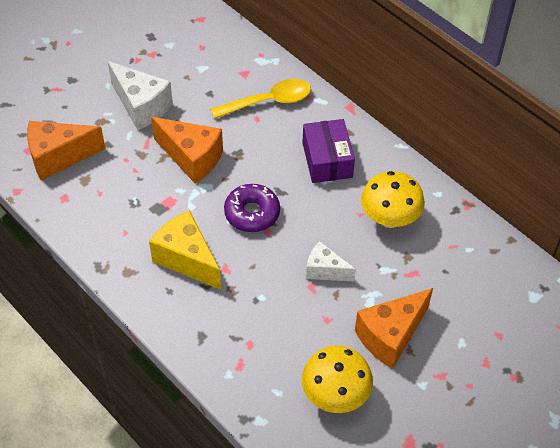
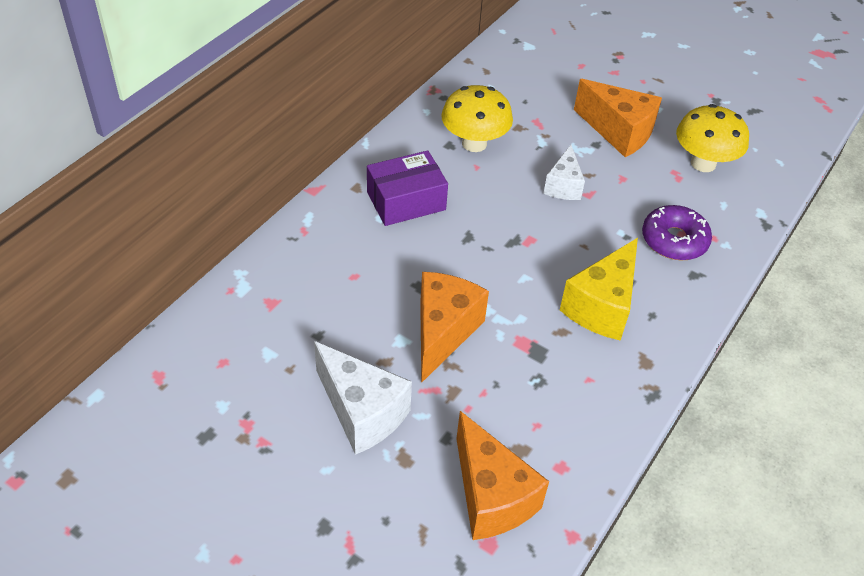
camera: 105 degrees left, 5 degrees down
(141, 106) = (362, 412): white cheese -> white cheese turned 105 degrees clockwise
(252, 213) = (510, 257): purple donut -> purple donut (674, 240)
(269, 101) = (321, 268): yellow spoon -> none

